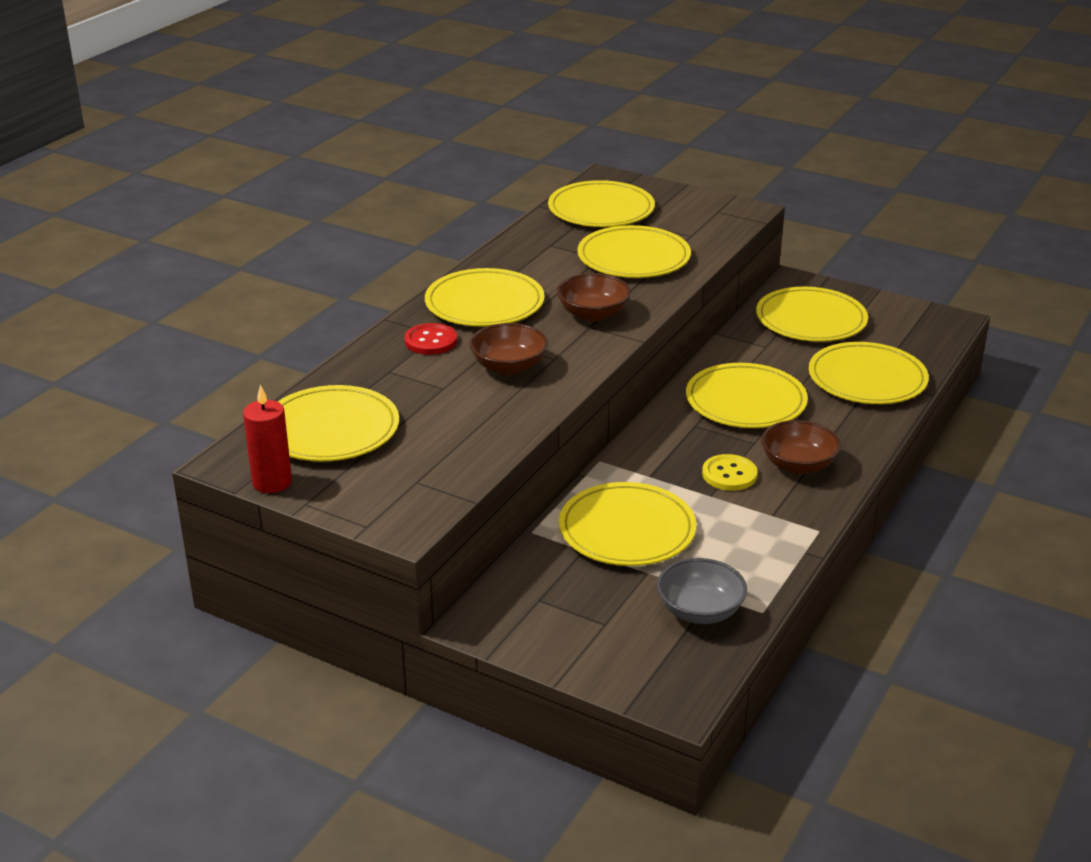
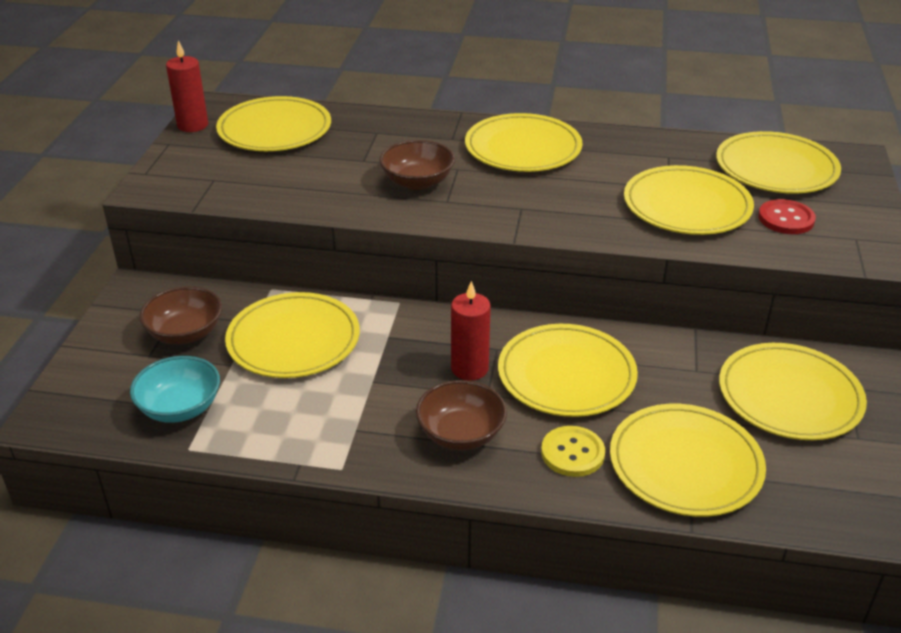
camera: 70 degrees right, 5 degrees up
(431, 341) = (437, 138): red button -> red button (786, 219)
(593, 314) = (547, 205): brown bowl -> brown bowl (185, 333)
(700, 611) = (180, 407): grey bowl -> turquoise bowl
(716, 444) = (469, 368): none -> red candle
(729, 474) = (417, 387): yellow button -> yellow button (572, 453)

